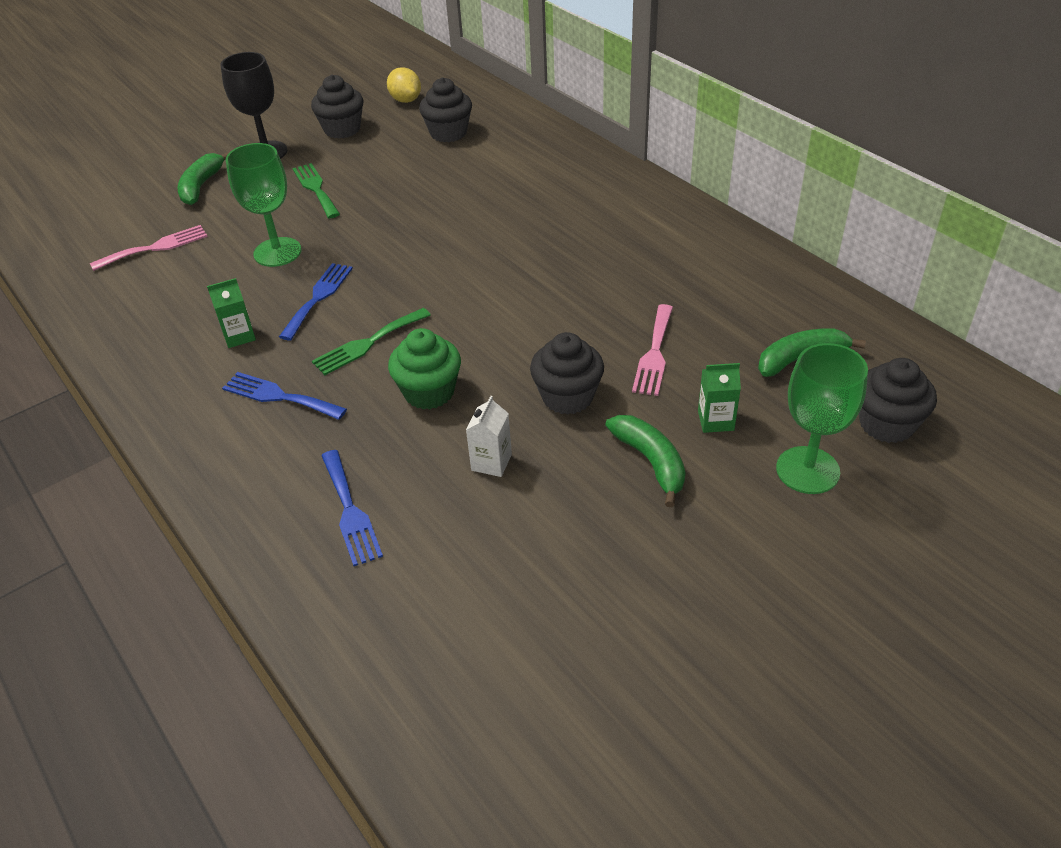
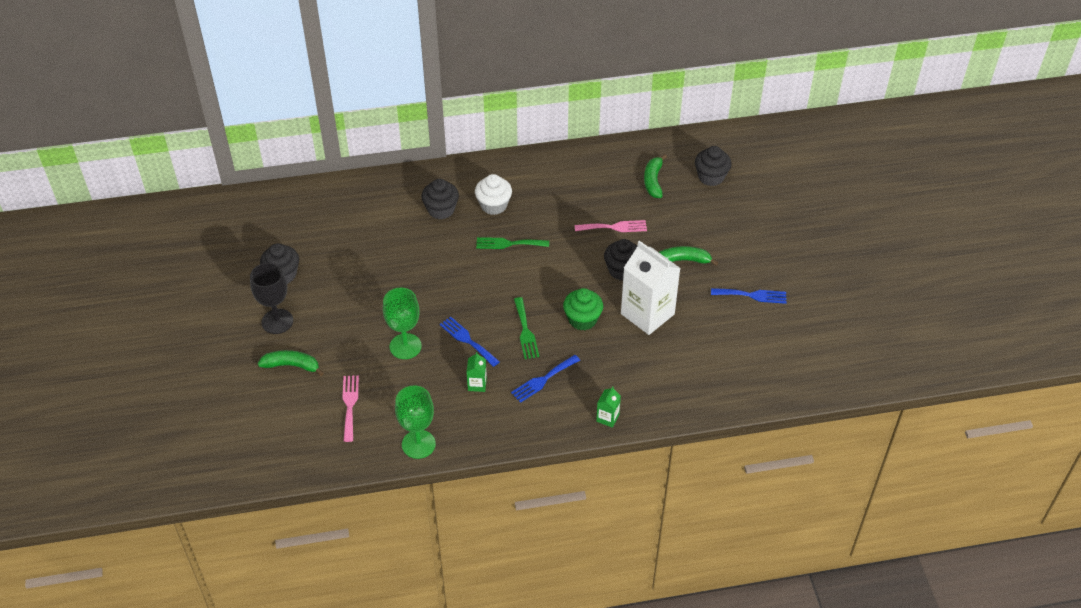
camera: 65 degrees left, 5 degrees up
(201, 186) = (292, 365): green banana -> green banana turned 150 degrees clockwise
(316, 189) = (347, 309): green fork -> green fork (509, 243)
(350, 511) = (645, 375): blue fork -> blue fork (752, 295)
(406, 100) = (273, 231): yellow lemon -> none
(448, 133) = (337, 226): black cupcake -> black cupcake (441, 210)
(491, 462) = (647, 314): white carton -> white carton, size x2.32
(591, 227) = (494, 205): none -> white cupcake
(654, 353) = (614, 227): pink fork -> pink fork turned 45 degrees counterclockwise
(715, 420) = (672, 228): green carton -> green carton (607, 418)
(807, 470) = (720, 214): green goblet -> green goblet (418, 444)

